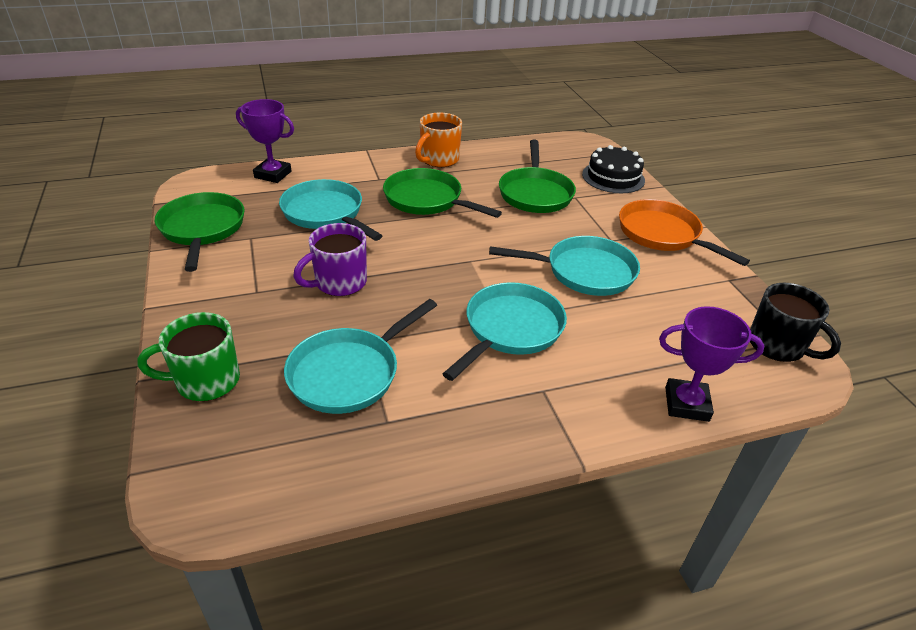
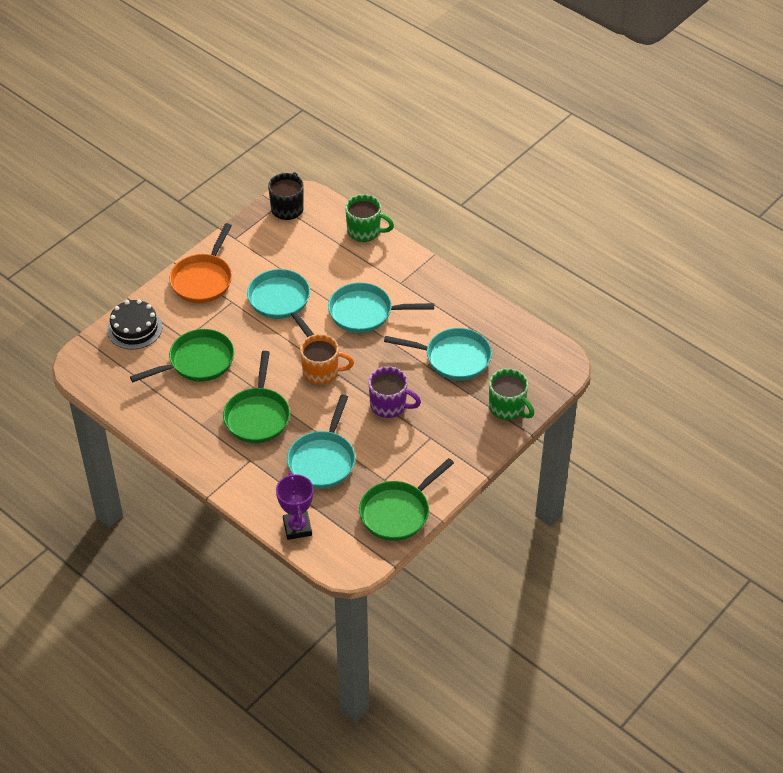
camera: 120 degrees left, 10 degrees up
(438, 160) = (188, 441): orange mug -> orange mug (322, 372)
(686, 404) = (365, 231): purple trophy -> green mug

